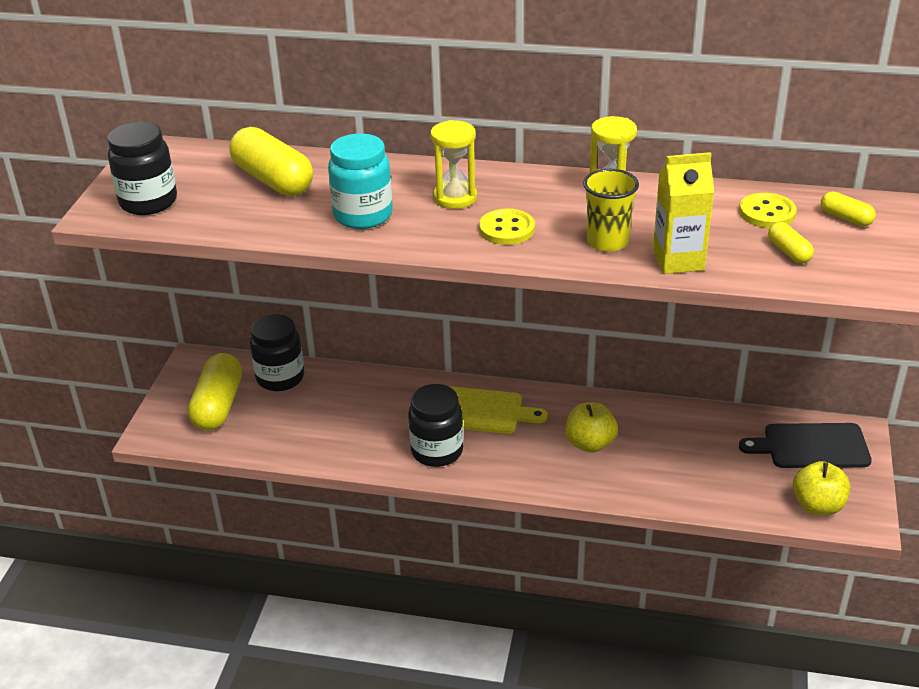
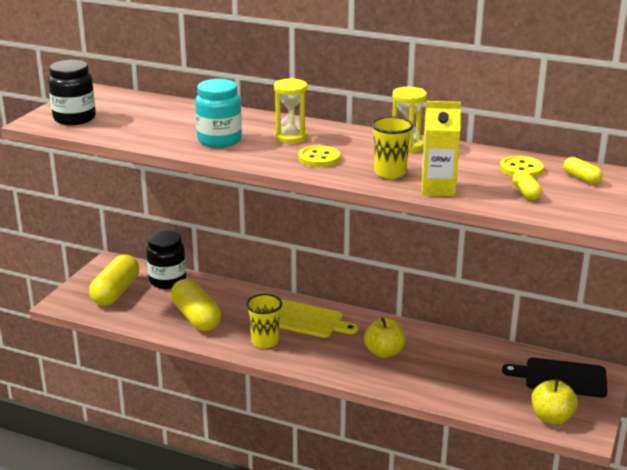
camera: 10 degrees right, 10 degrees down
(273, 180) = (167, 115): yellow capsule -> yellow capsule (196, 317)
(437, 451) = (265, 341): black jar -> yellow cup

